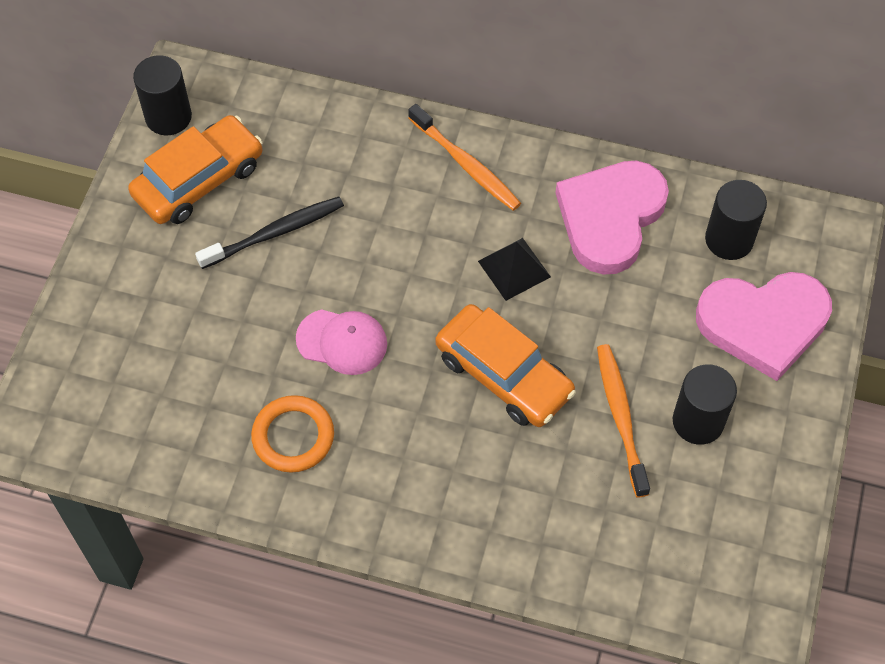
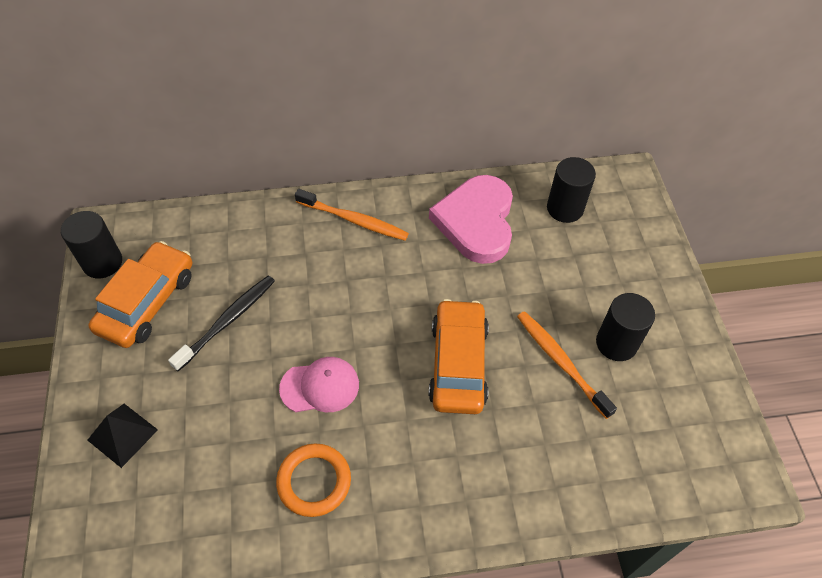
camera: 25 degrees left, 5 degrees down
(503, 375) = (458, 364): orange car -> orange car turned 105 degrees counterclockwise
(514, 269) = (426, 282): black pyramid -> black pyramid (122, 435)
(763, 324) = (620, 257): pink heart -> none

